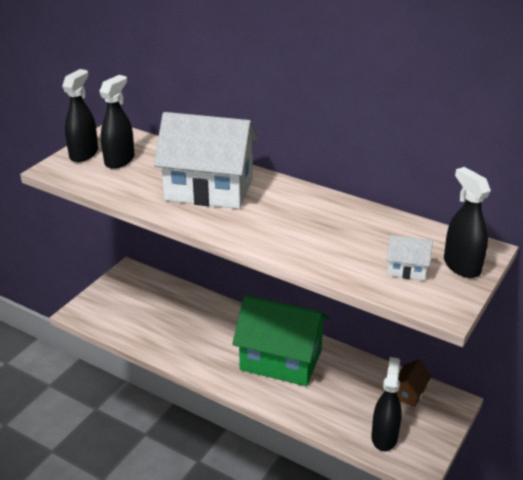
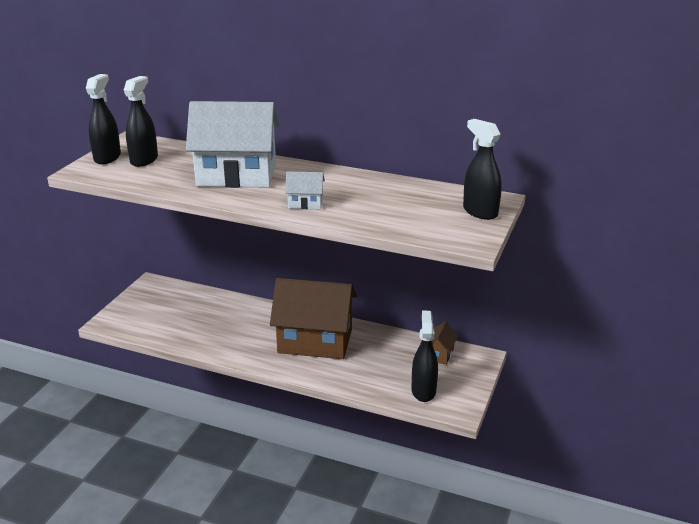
camera: 10 degrees left, 5 degrees down
(281, 360) = (315, 341): green house -> brown house
(407, 269) = (433, 218): white house -> white house (305, 203)

